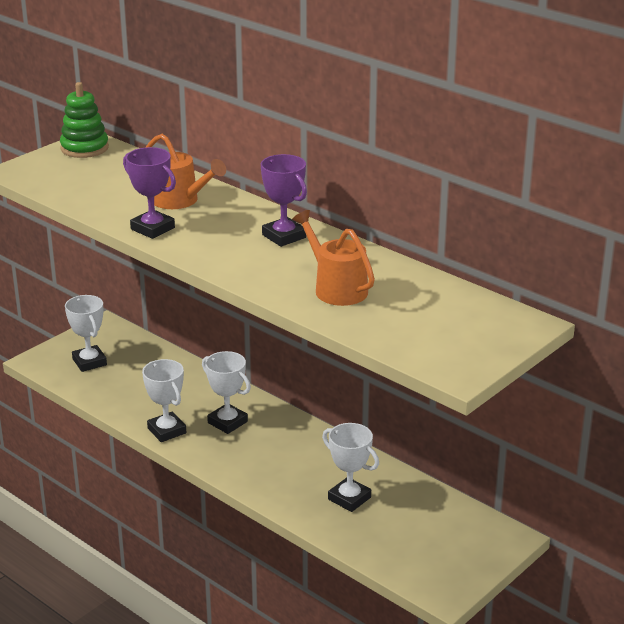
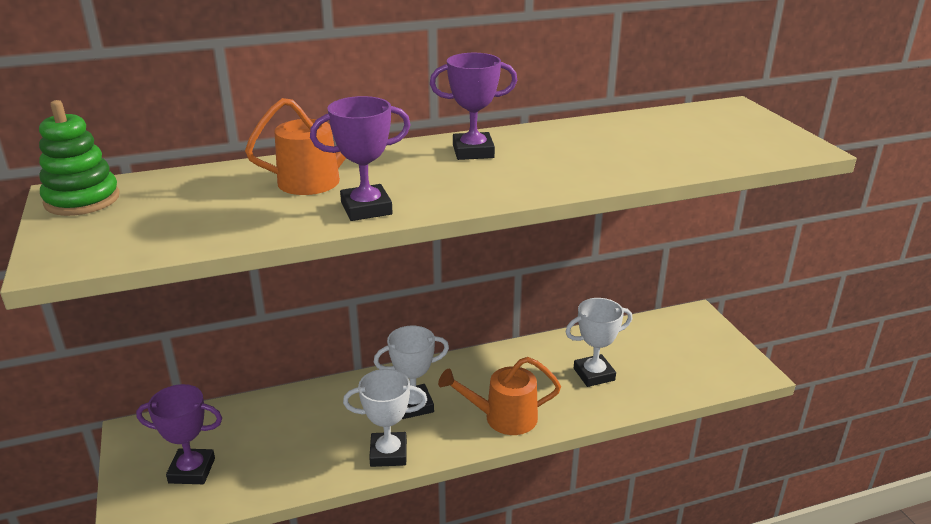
camera: 60 degrees left, 0 degrees up
(89, 362) = (192, 470): white trophy -> purple trophy
(336, 288) = (608, 155): orange watering can -> orange watering can (503, 418)

